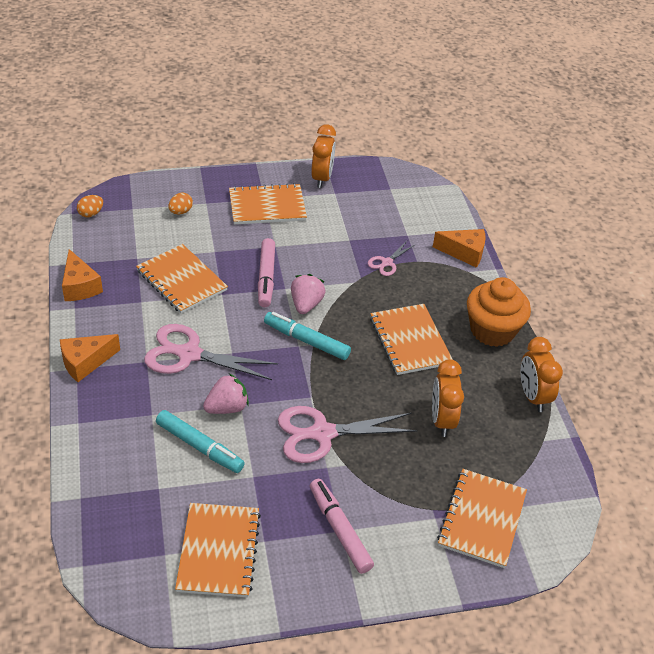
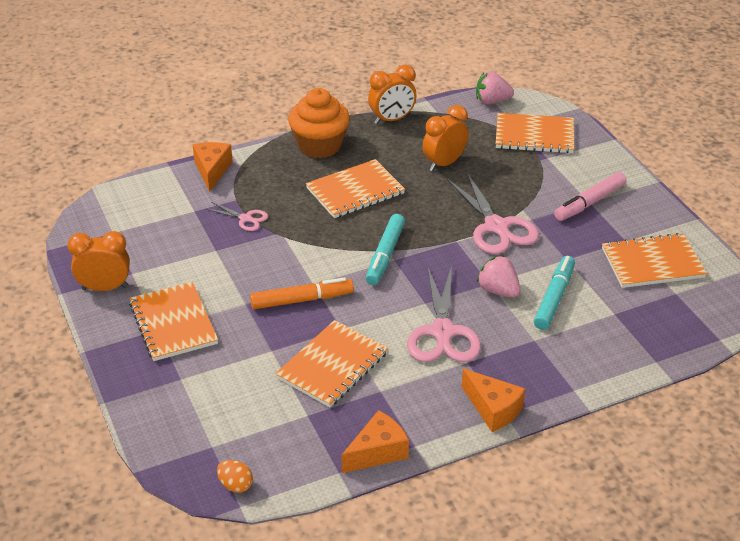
camera: 100 degrees left, 5 degrees down
(180, 212) = (206, 397): orange egg -> none
(266, 277) = (302, 300): pink marker -> orange marker
(306, 304) = (332, 264): pink strawberry -> pink strawberry (492, 101)
(442, 420) = (444, 163): orange clock -> orange clock turned 150 degrees clockwise

